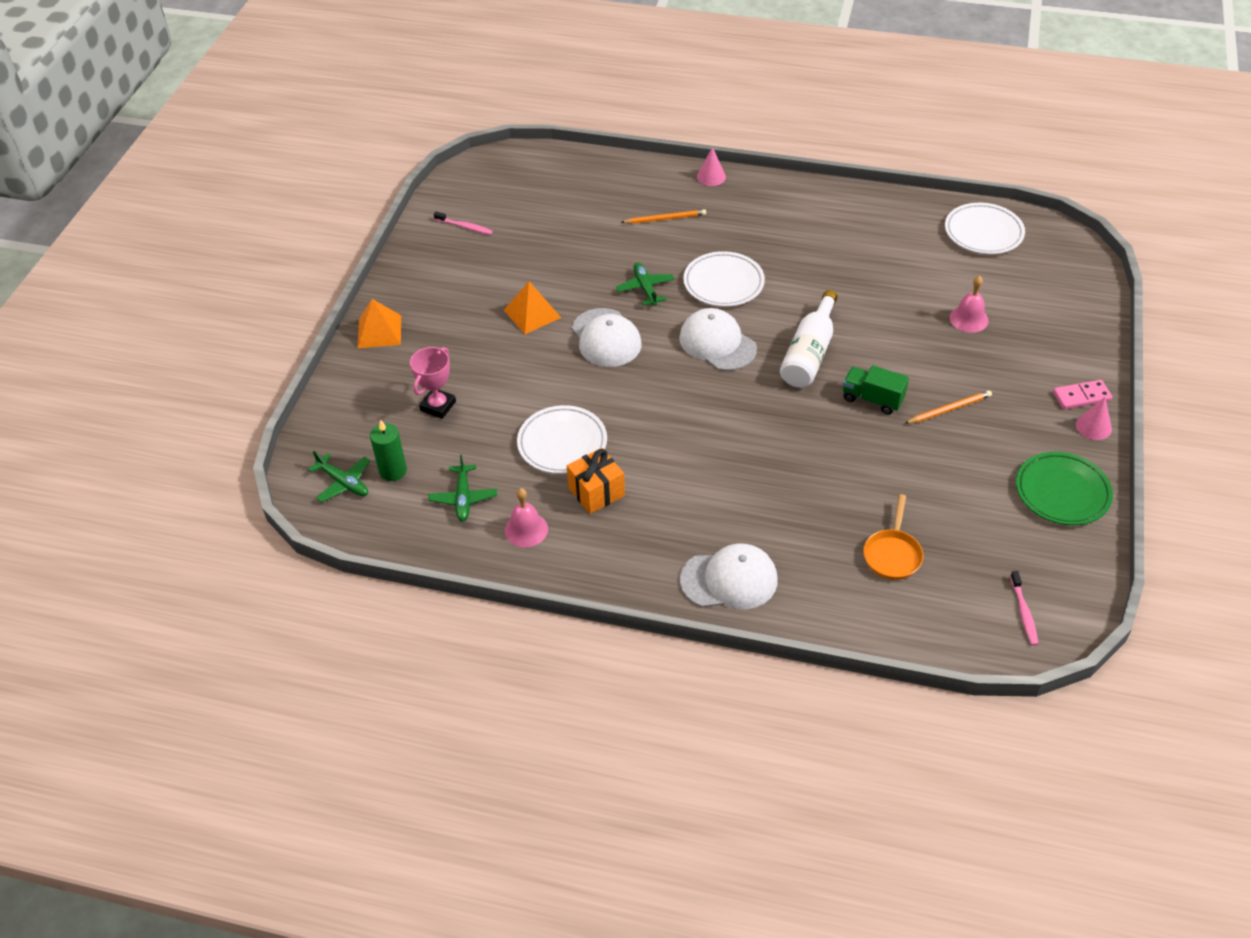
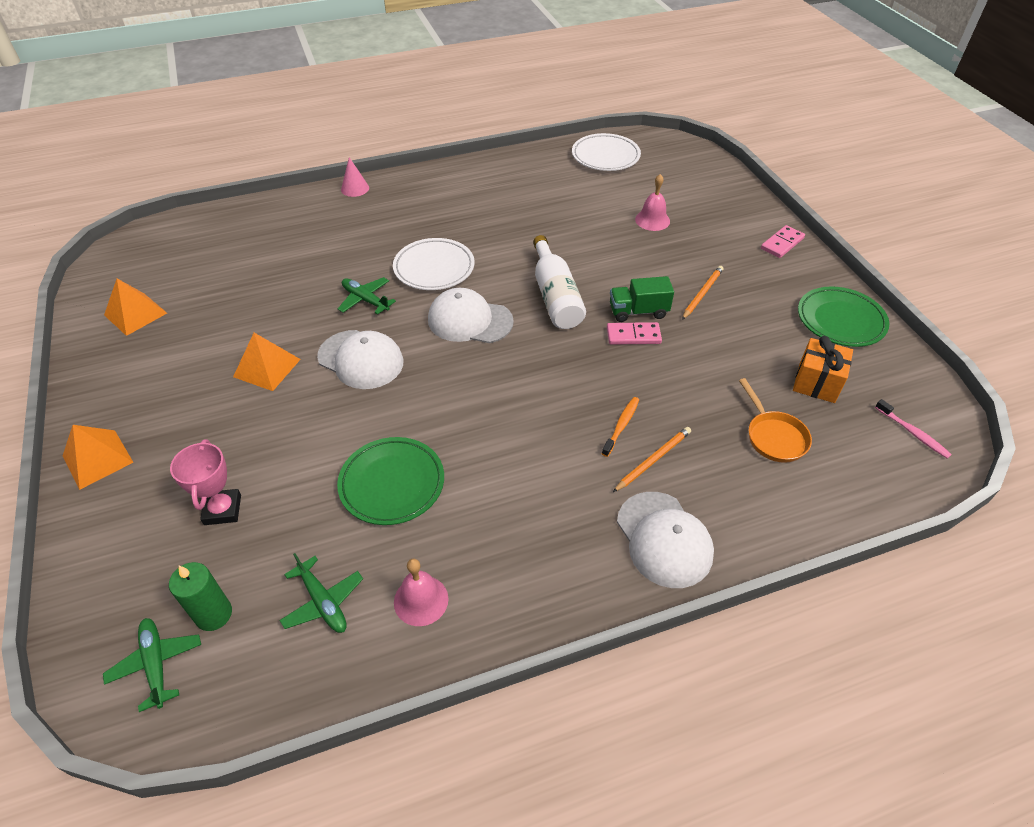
camera: 35 degrees left, 0 degrees up
(343, 483) = (156, 664): green plane -> green plane turned 120 degrees counterclockwise
(465, 227) = (135, 314): pink toothbrush -> orange pyramid
(562, 443) = (392, 484): white plate -> green plate
(596, 492) = (465, 517): orange gift -> orange gift (816, 383)
(665, 219) = (339, 235): orange pencil -> orange pencil (653, 460)
(729, 580) = (664, 539): white cap -> white cap turned 105 degrees clockwise
(770, 485) = (621, 426): none -> orange toothbrush
(848, 418) = (633, 335): none -> pink domino
(1093, 426) = (811, 261): pink cone -> none

